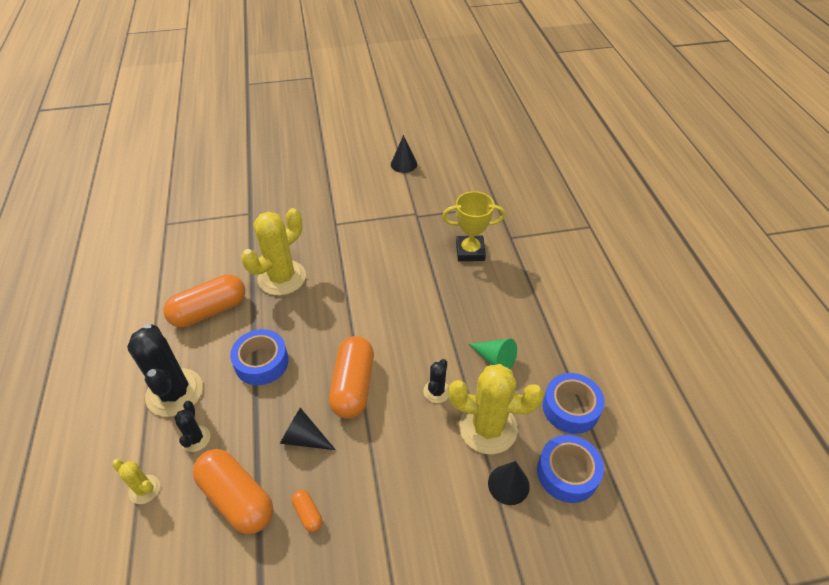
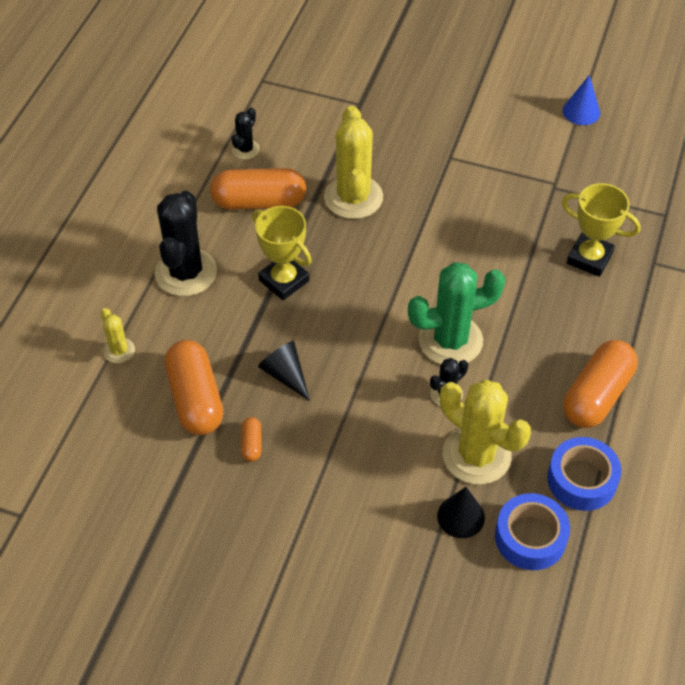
camera: 30 degrees right, 5 degrees up
(196, 439) = (184, 326): black cactus -> black cactus (245, 149)
(261, 362) = (284, 280): blue tape -> yellow trophy
(282, 278) = (353, 197): yellow cactus -> yellow cactus turned 75 degrees counterclockwise
(353, 386) = (362, 347): orange capsule -> orange capsule (596, 395)
(404, 164) = (581, 111): black cone -> blue cone
(414, 349) = (450, 340): none -> green cactus
(495, 360) = (532, 392): green cone -> none

